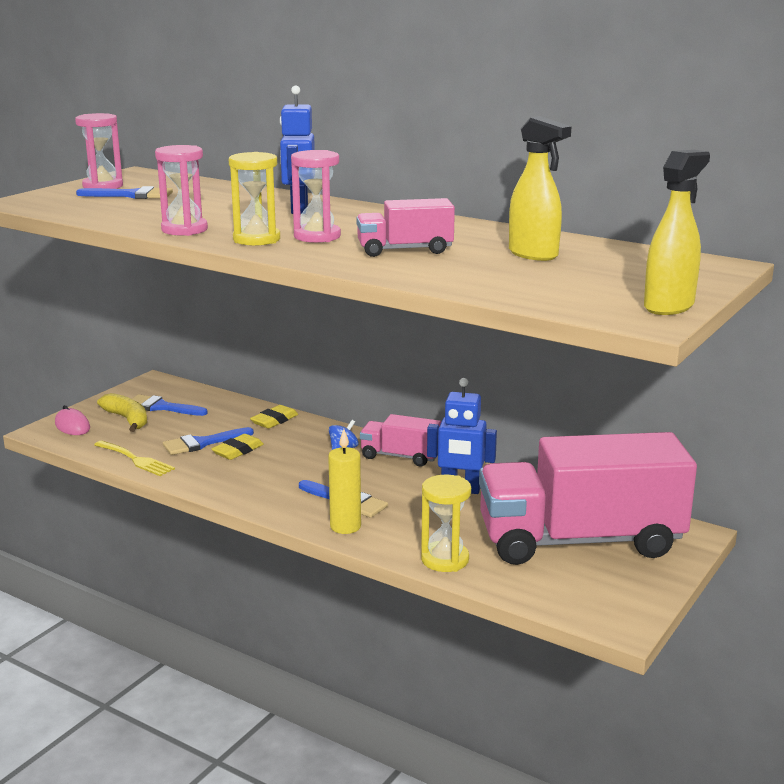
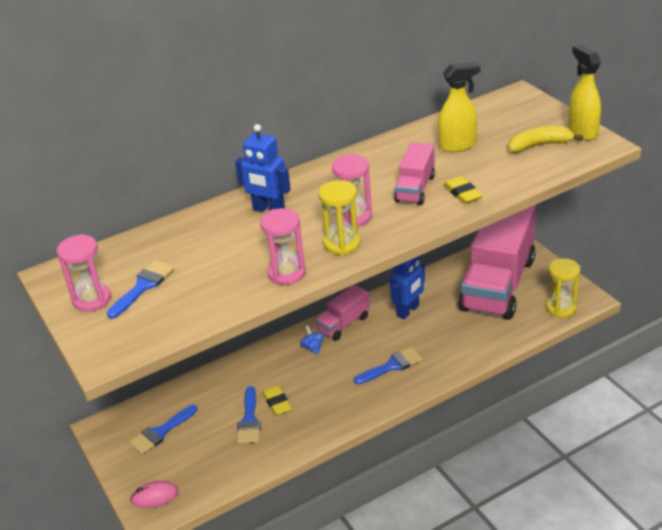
camera: 60 degrees left, 15 degrees up
(127, 419) = (169, 458): yellow banana -> yellow banana (539, 145)
(136, 460) = (252, 464): yellow fork -> none
(274, 420) = (238, 372): yellow eraser -> yellow eraser (462, 193)
(345, 527) = (426, 375): yellow candle -> none
(445, 560) = (490, 343): yellow hourglass -> yellow hourglass (561, 308)

